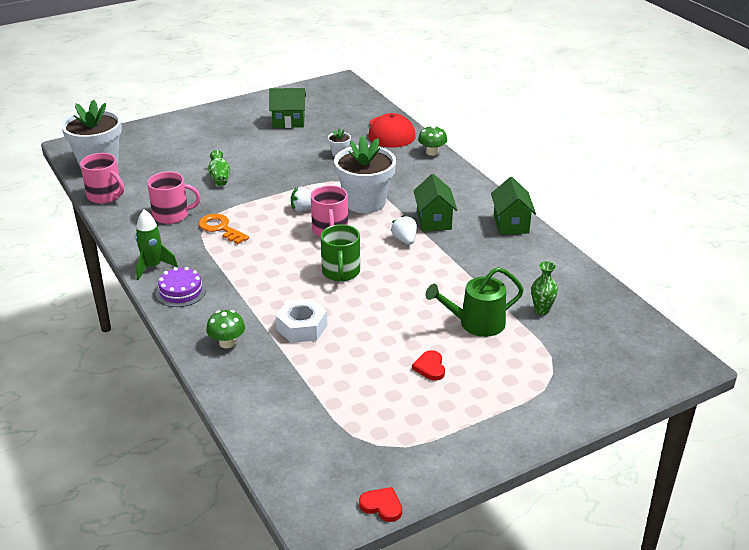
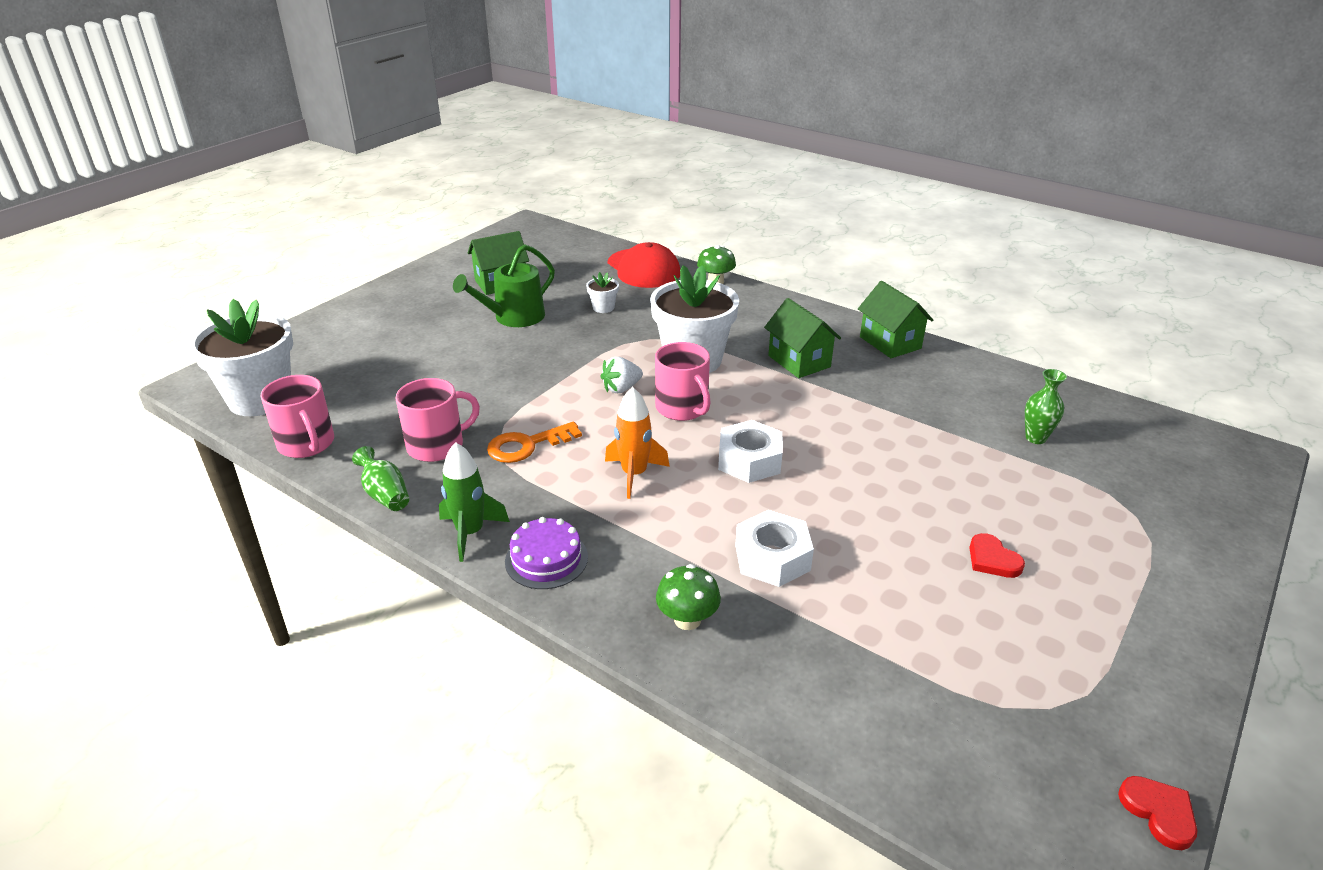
camera: 25 degrees left, 0 degrees up
(105, 195) = (306, 444): pink mug -> pink mug turned 45 degrees clockwise
(220, 178) = (467, 376): green vase -> green vase (385, 495)
(220, 228) = (527, 445): orange key -> orange key turned 45 degrees counterclockwise
(266, 261) = (634, 474): none -> orange rocket
(341, 272) = (749, 460): green mug -> white nut
(382, 506) = (1159, 812): red heart -> red heart turned 60 degrees clockwise
(405, 240) = (788, 395): white strawberry -> none
(476, 323) = (983, 479): green watering can -> green watering can (514, 317)

